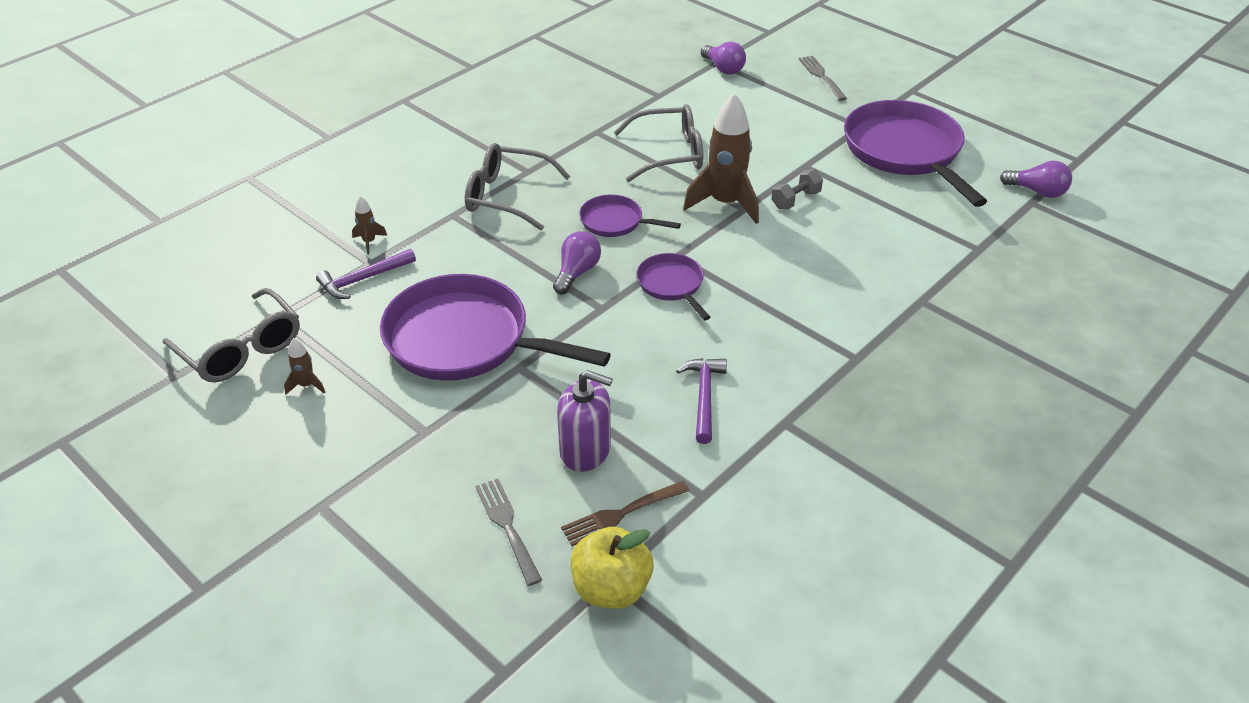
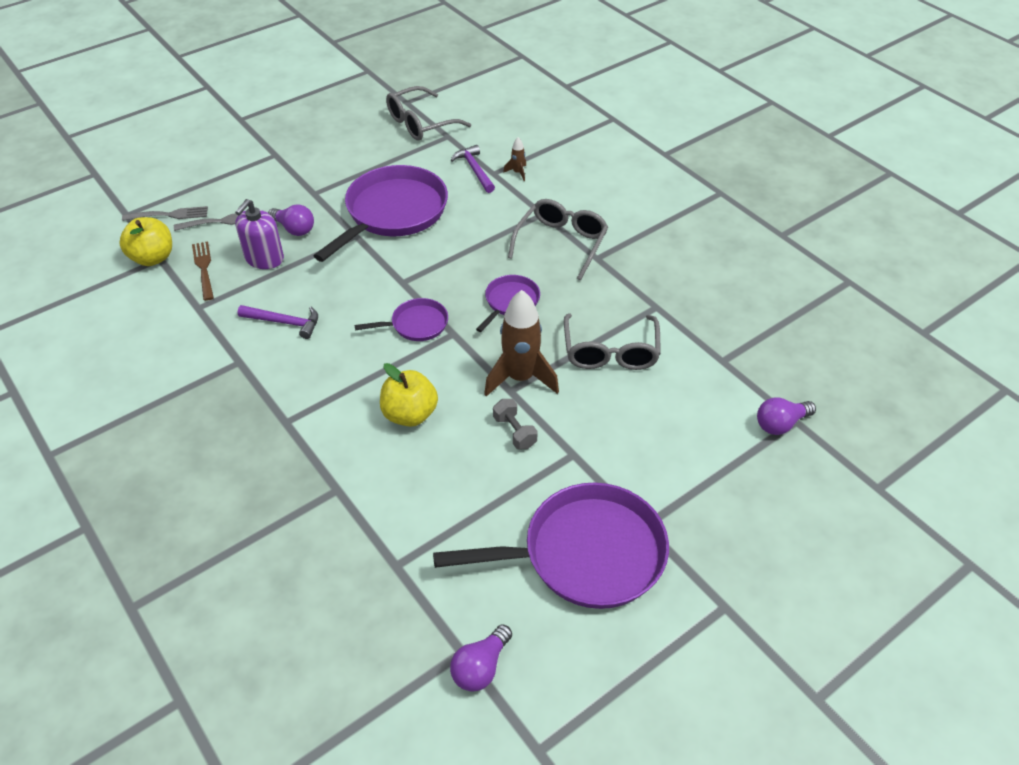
camera: 100 degrees right, 5 degrees up
(306, 385) = (376, 148): brown rocket -> none
(577, 272) = (449, 273): purple light bulb -> purple light bulb (294, 229)
(804, 268) = (410, 414): none -> yellow apple
(821, 76) = (762, 515): grey fork -> grey fork (169, 215)

